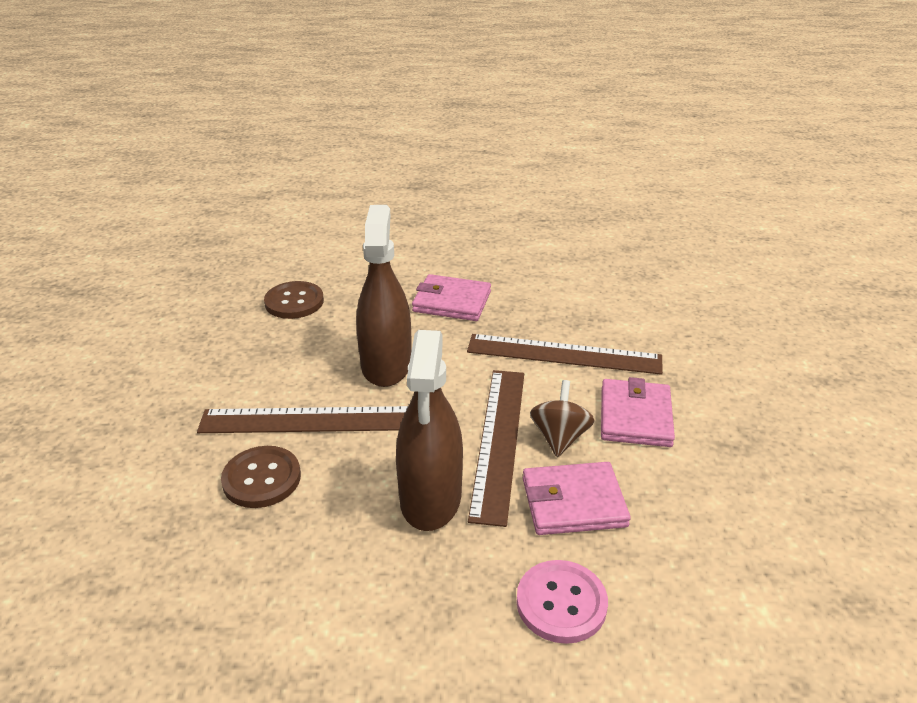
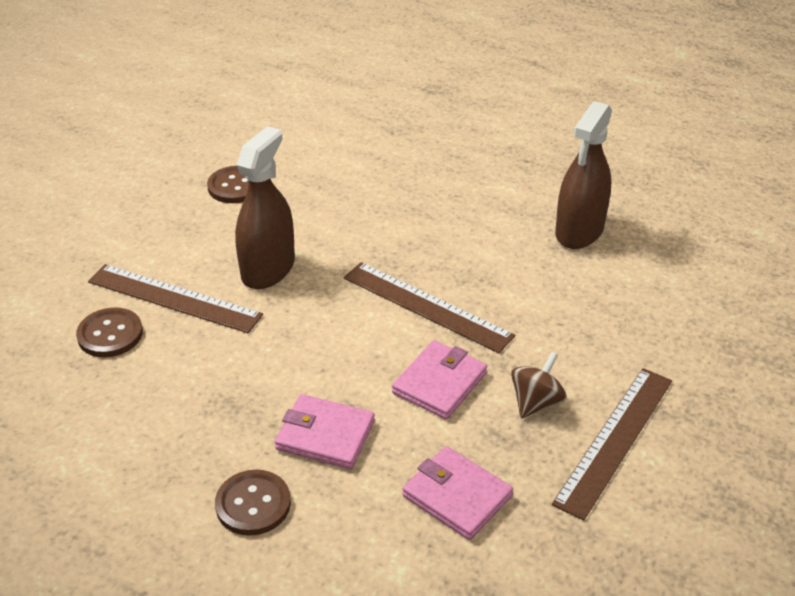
camera: 25 degrees right, 5 degrees up
(431, 498) = (220, 392): brown spray bottle -> brown spray bottle (579, 231)
(452, 302) = (368, 225): pink wallet -> pink wallet (457, 496)
(499, 440) = (308, 365): brown ruler -> brown ruler (615, 440)
(559, 437) = (359, 379): brown spinning top -> brown spinning top (536, 402)
(561, 603) = (253, 504): pink button -> brown button

